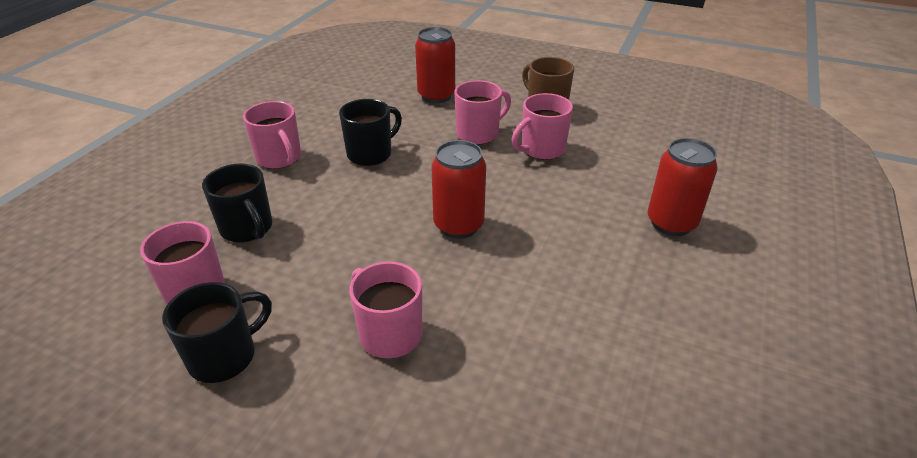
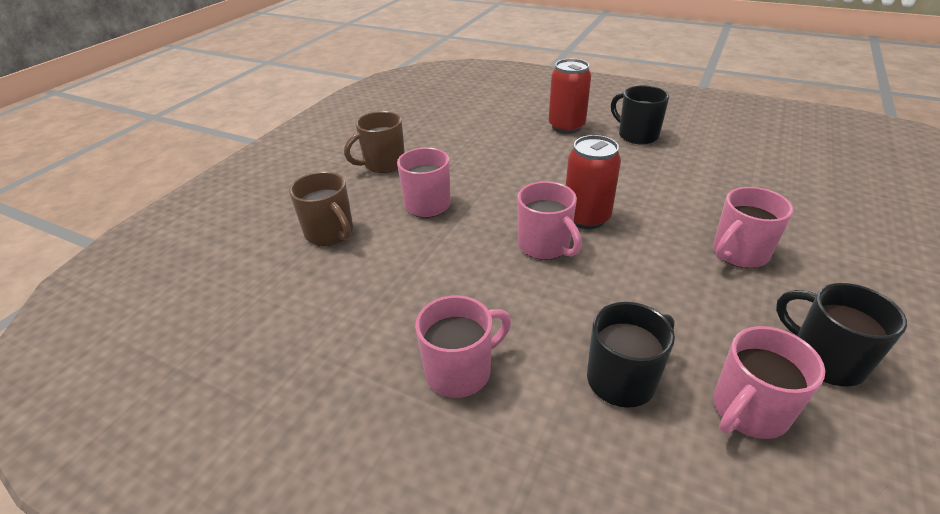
camera: 85 degrees left, 0 degrees up
(371, 154) = (458, 281): black mug -> black mug (637, 135)
(436, 96) = (330, 233): red can -> brown mug
(541, 149) = (462, 170): pink mug -> pink mug (545, 246)

